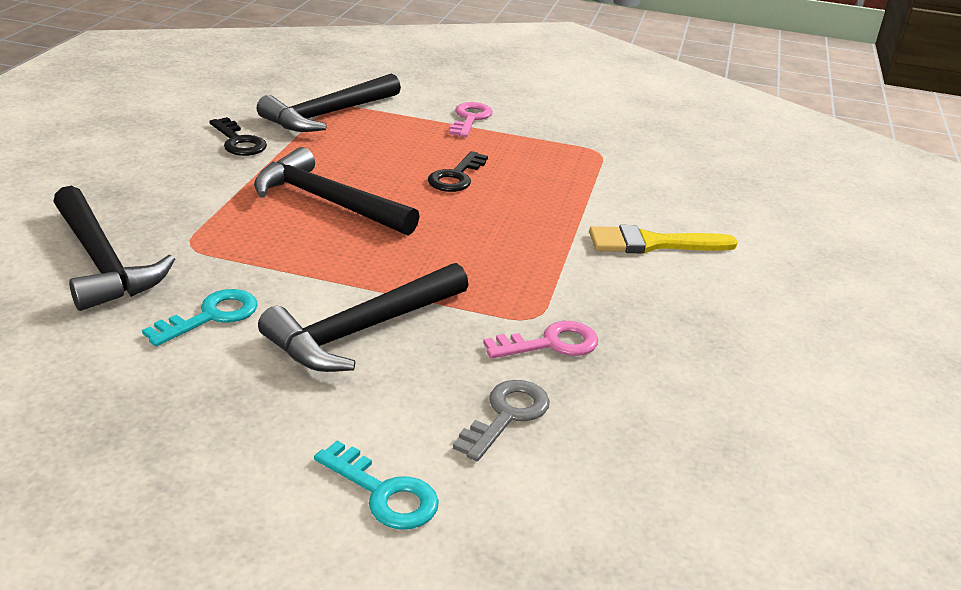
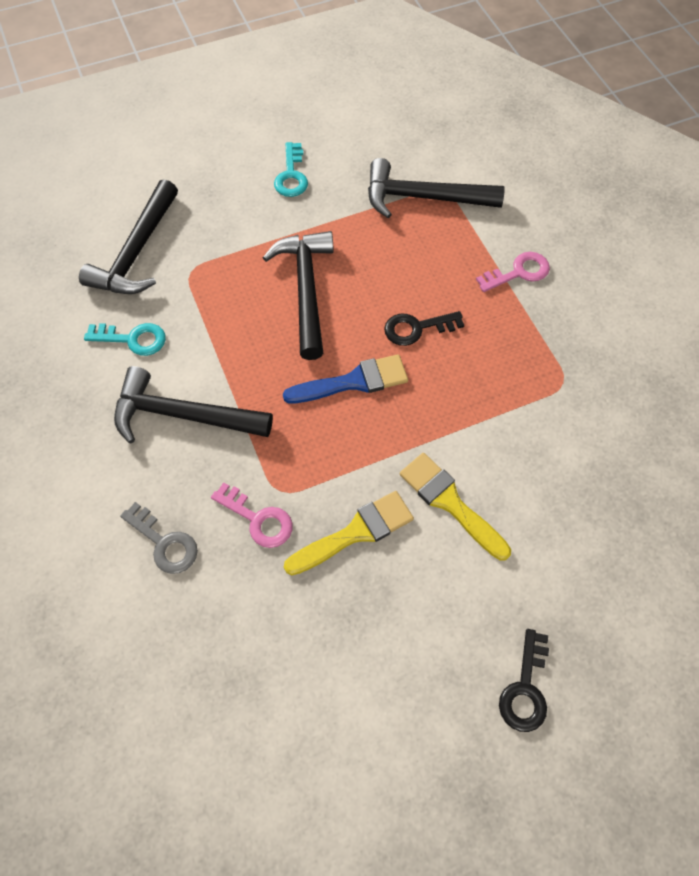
camera: 55 degrees right, 30 degrees up
(238, 142) = (330, 189): black key -> black key (525, 688)
(384, 493) = (53, 529): turquoise key -> turquoise key (291, 175)
(466, 227) = (353, 382): none -> blue brush
(506, 415) = (164, 543): grey key -> grey key turned 45 degrees clockwise
(630, 299) = (355, 532): none -> yellow brush

